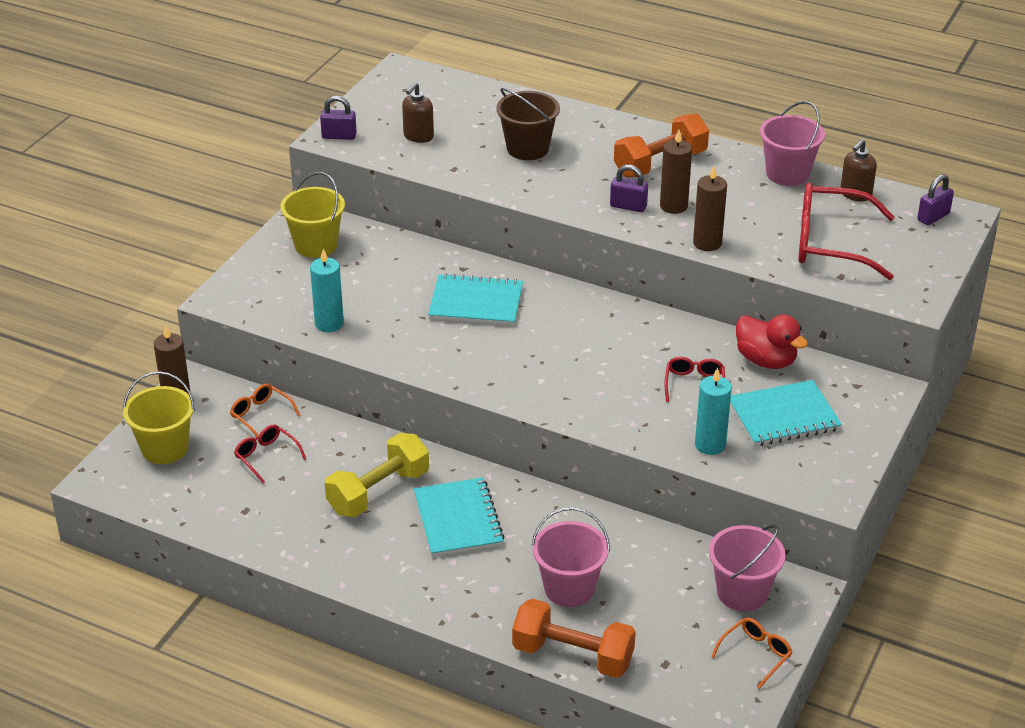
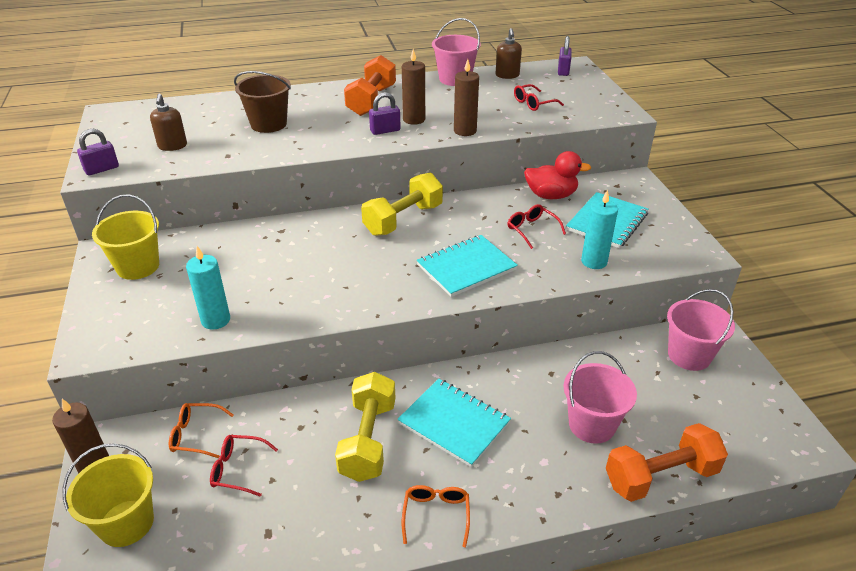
camera: 40 degrees left, 0 degrees up
(476, 303) = (319, 249): turquoise notebook -> turquoise notebook (466, 267)
(583, 312) = (403, 220): none -> yellow dumbbell
(756, 654) = (753, 392): orange glasses -> orange glasses (436, 514)
(830, 243) = (533, 103): red glasses -> red glasses, size x0.49

